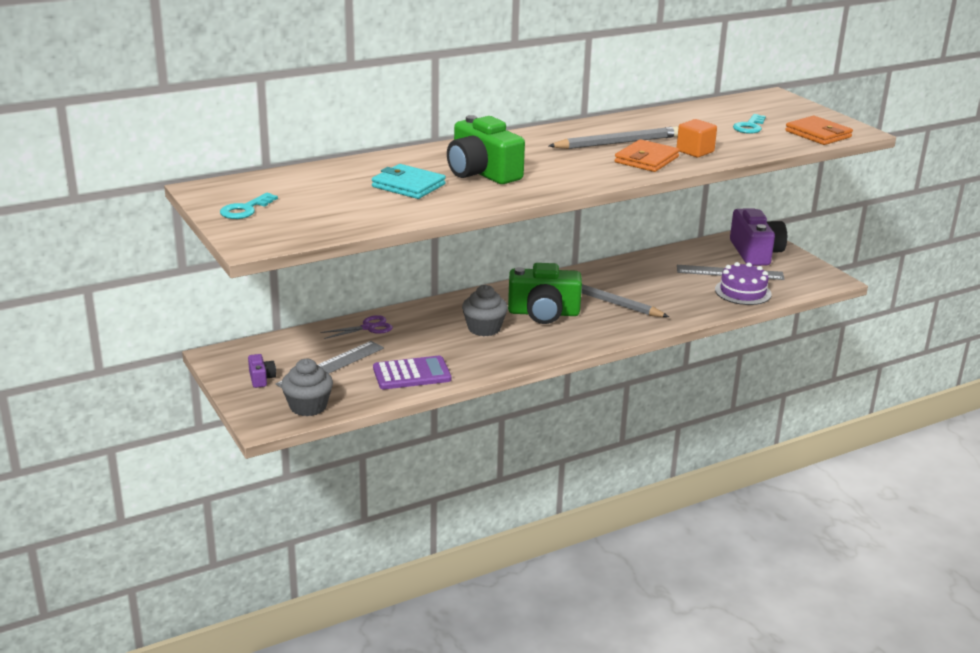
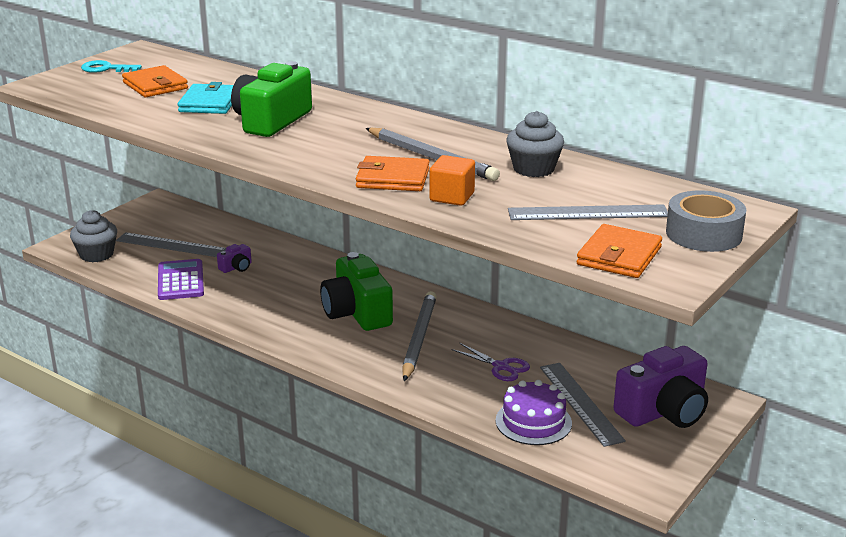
camera: 65 degrees right, 0 degrees up
(261, 378) = (131, 226): purple camera -> purple camera (236, 267)
(329, 197) = (155, 85): none -> orange wallet
(368, 327) = (253, 242): purple scissors -> purple scissors (501, 367)
(412, 374) = (180, 281): purple calculator -> purple calculator turned 150 degrees counterclockwise
(484, 328) = (296, 291): grey cupcake -> grey cupcake (533, 169)
(749, 127) = (588, 213): turquoise key -> grey ruler
(800, 111) = (703, 234): none -> grey tape

